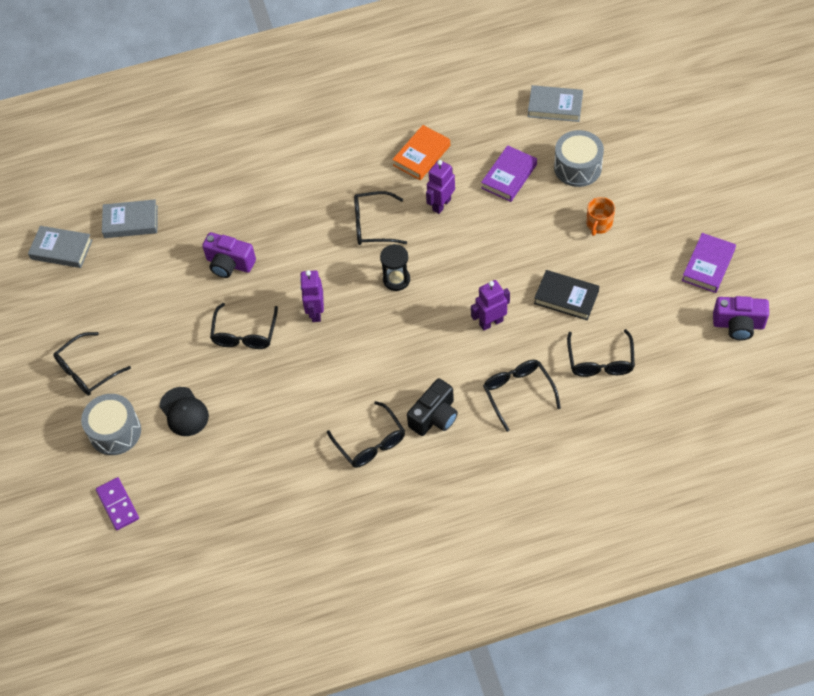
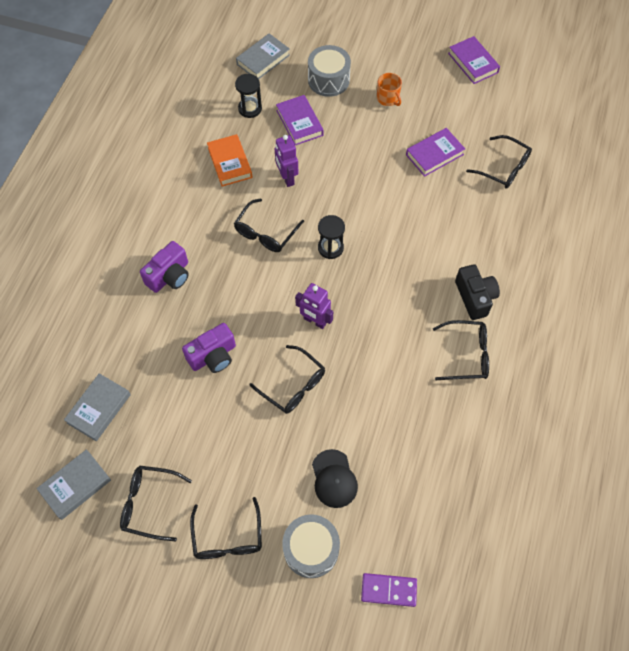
camera: 60 degrees left, 5 degrees up
(184, 412) = (334, 479): black cap -> black cap turned 75 degrees clockwise
(491, 132) = (250, 109): none -> black hourglass
(491, 322) = (419, 212): purple robot -> none
(518, 393) = (494, 232): black glasses -> black glasses (150, 504)
(566, 297) = (434, 155): black book -> purple book
(738, 325) = (533, 77): purple camera -> purple camera (169, 276)

